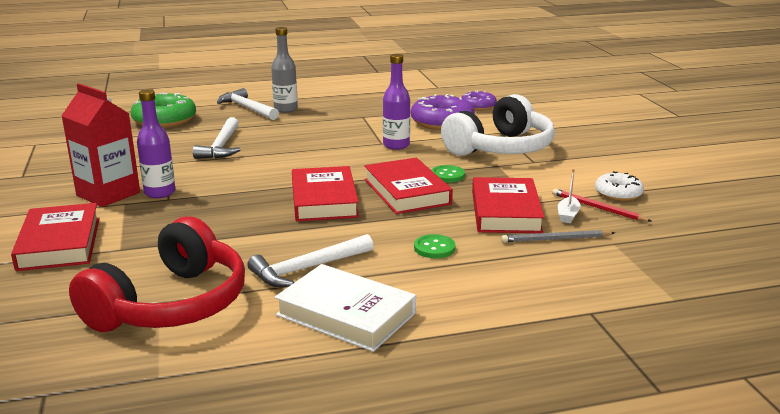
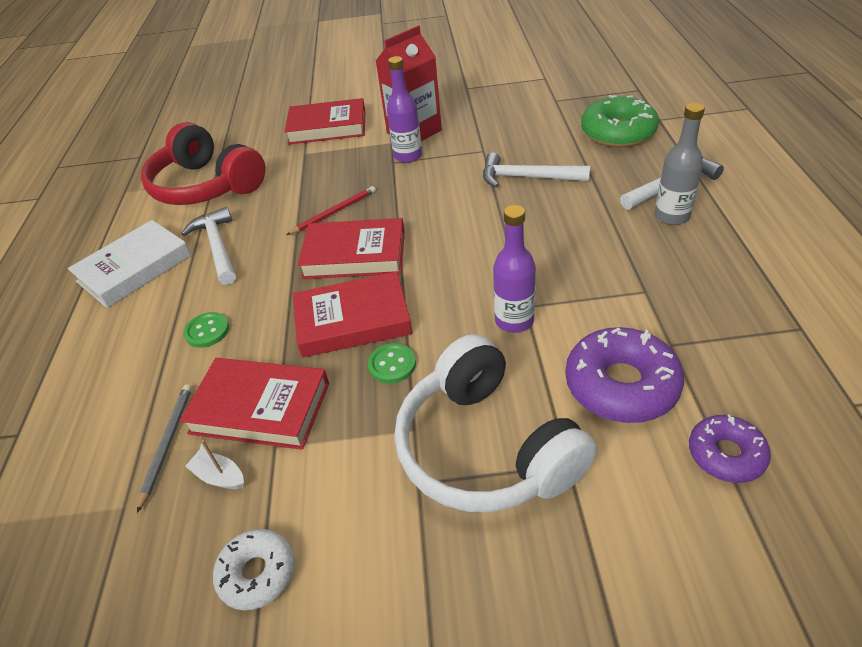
camera: 105 degrees right, 20 degrees up
(597, 208) = (223, 523): red pencil -> red pencil (334, 212)

